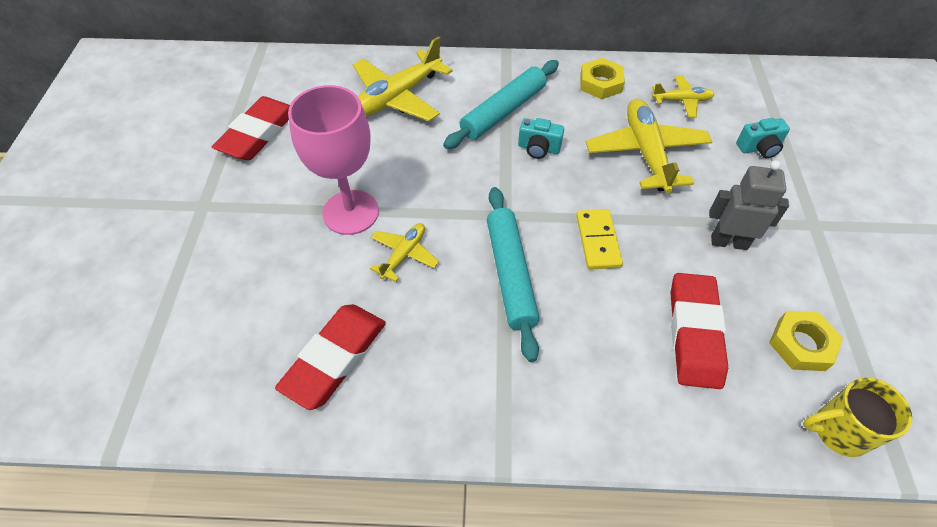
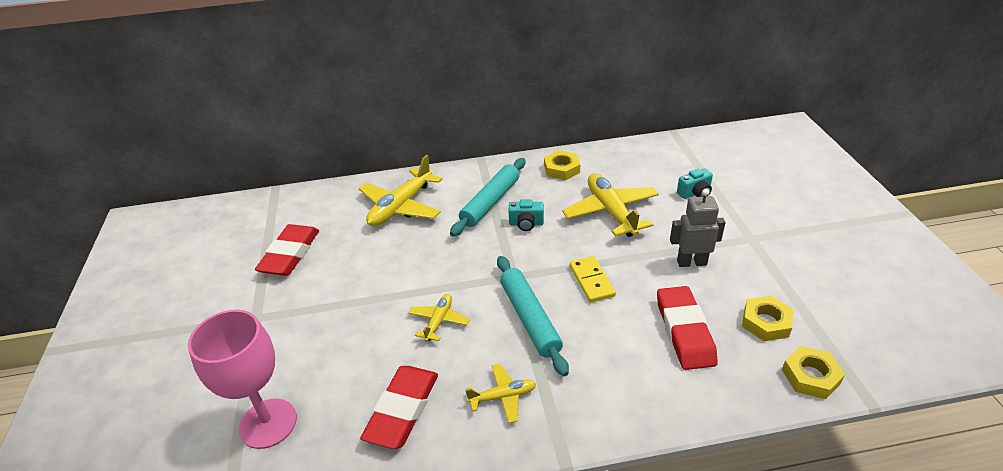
camera: 10 degrees left, 15 degrees down
(350, 212) = (385, 298): pink goblet -> pink goblet (268, 423)
(682, 101) = (627, 171): yellow plane -> yellow plane (503, 397)
(839, 431) = (810, 376): yellow mug -> yellow nut

